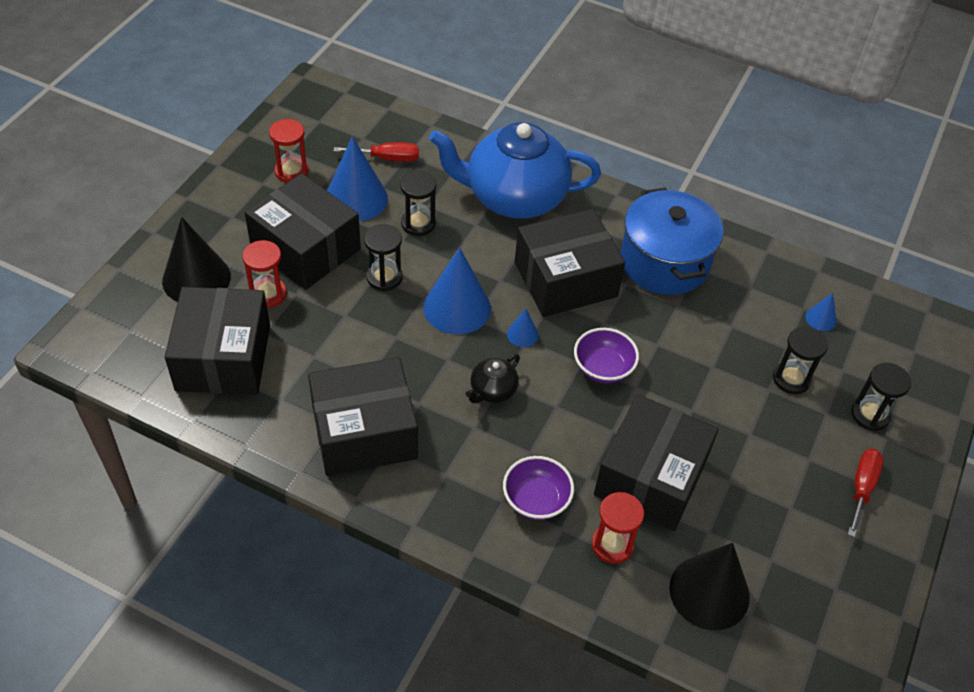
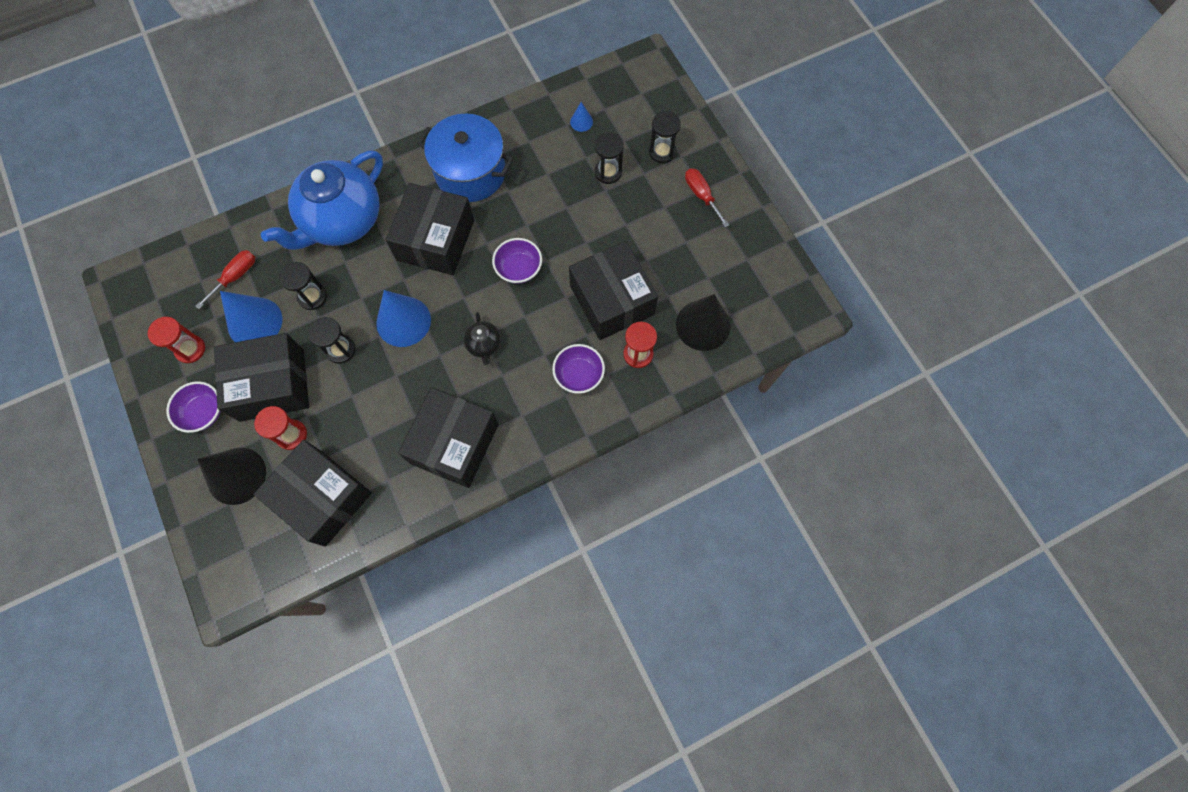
camera: 50 degrees left, 20 degrees up
(239, 217) = (204, 412): none -> purple bowl
(522, 334) = (456, 297): blue cone -> none

